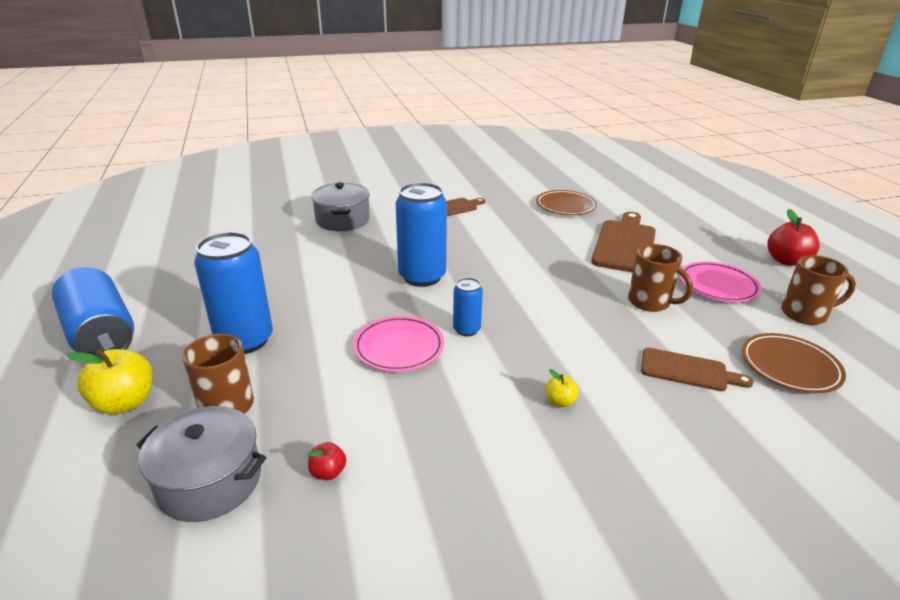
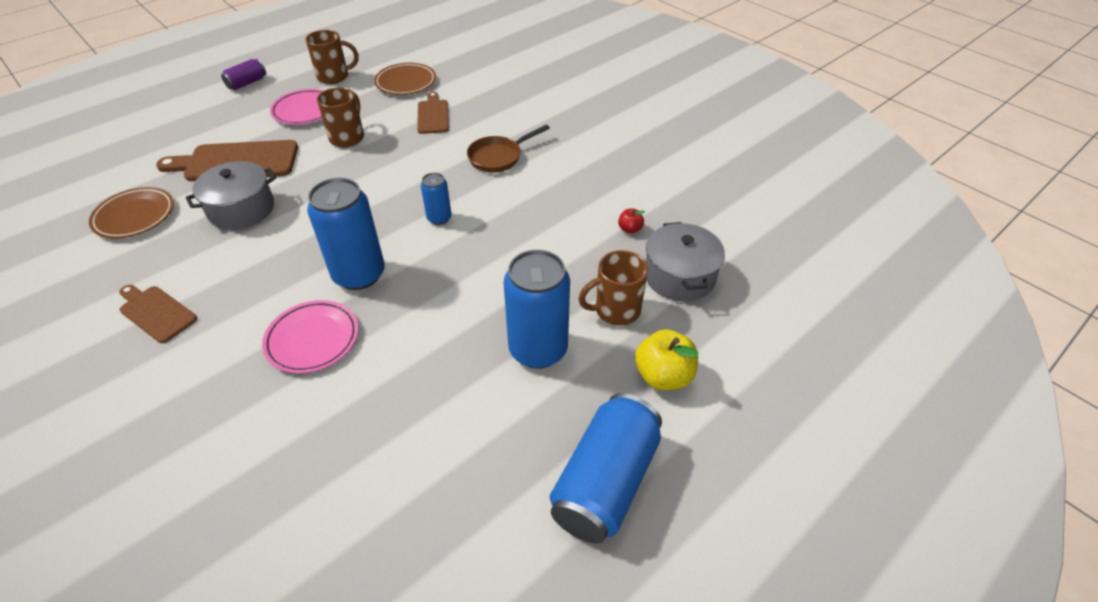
camera: 115 degrees left, 15 degrees up
(342, 220) = (221, 414): grey pot -> grey pot (241, 209)
(399, 347) = (486, 246): pink plate -> pink plate (312, 339)
(560, 401) = (498, 157): yellow apple -> brown pan
(786, 261) = (247, 83): red apple -> purple can
(805, 314) = (334, 77): brown mug -> brown mug turned 105 degrees clockwise

